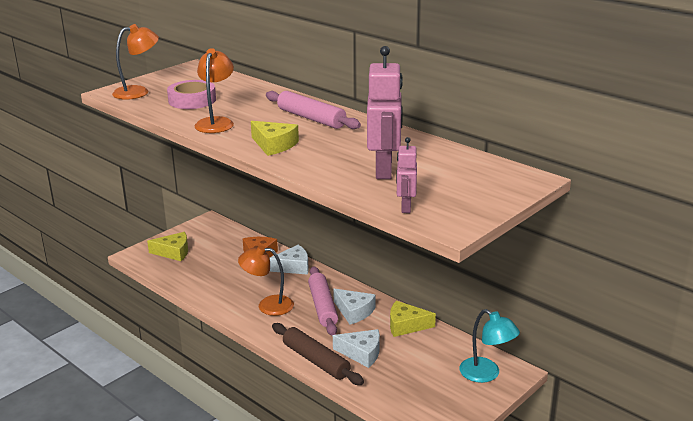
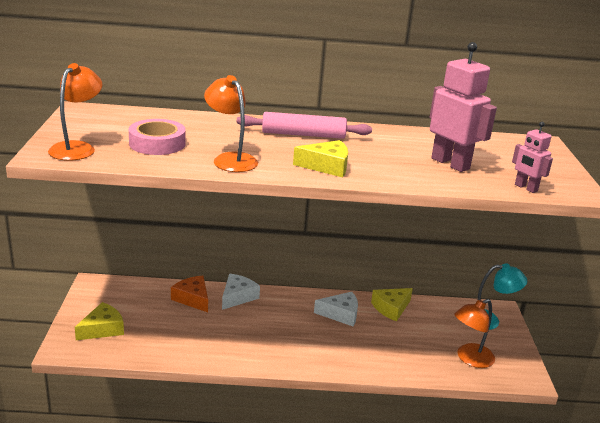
camera: 45 degrees left, 0 degrees up
(268, 305) = (267, 340): orange lamp -> orange lamp (470, 359)
(316, 360) = (374, 368): brown rolling pin -> none
(322, 306) = (312, 321): pink rolling pin -> none
(361, 353) = (395, 345): white cheese -> none

